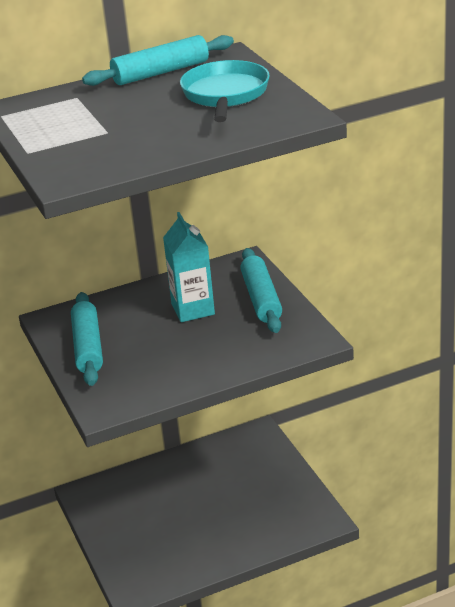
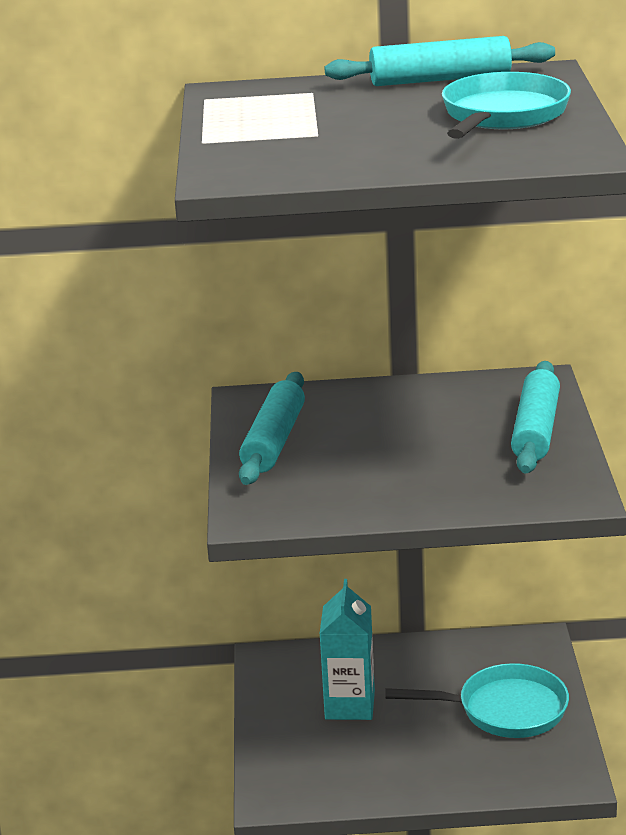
camera: 20 degrees right, 5 degrees down
(193, 309) = (436, 424): turquoise carton -> turquoise carton (350, 705)
(260, 486) = (505, 710): none -> turquoise pan

